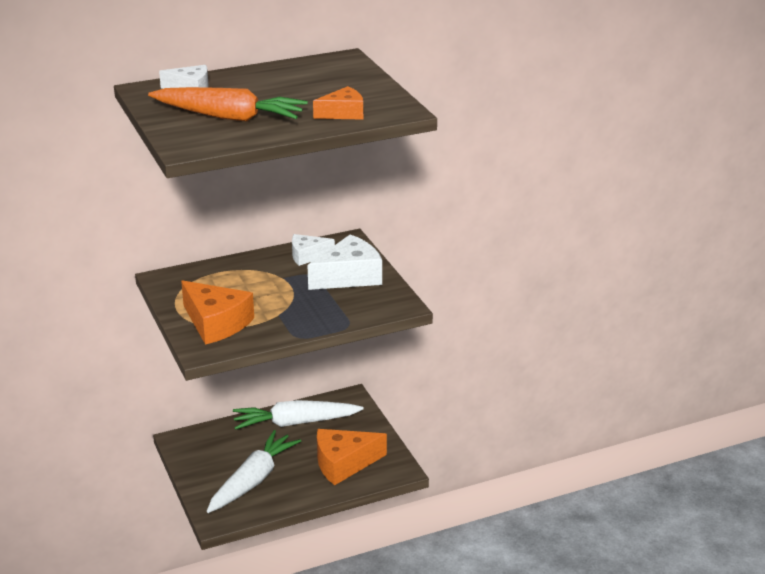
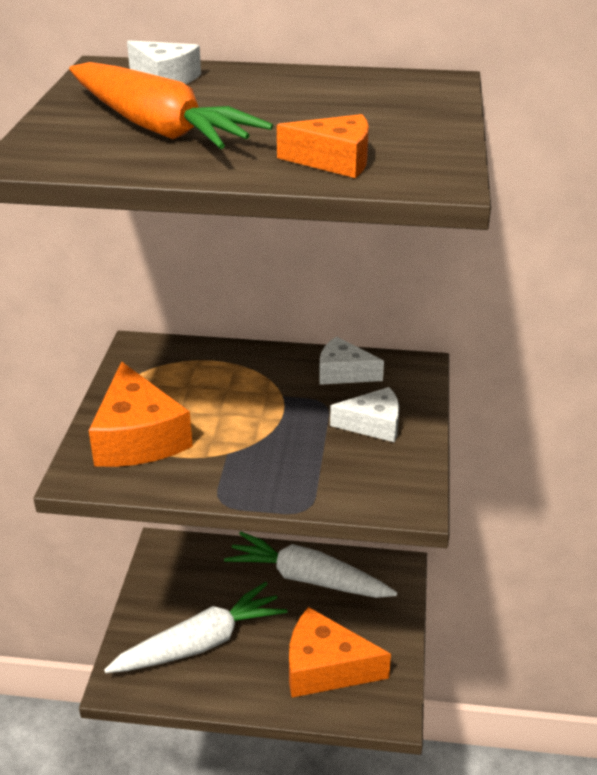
camera: 30 degrees right, 5 degrees up
(349, 276) = (373, 424): white cheese -> white cheese, size x0.60

